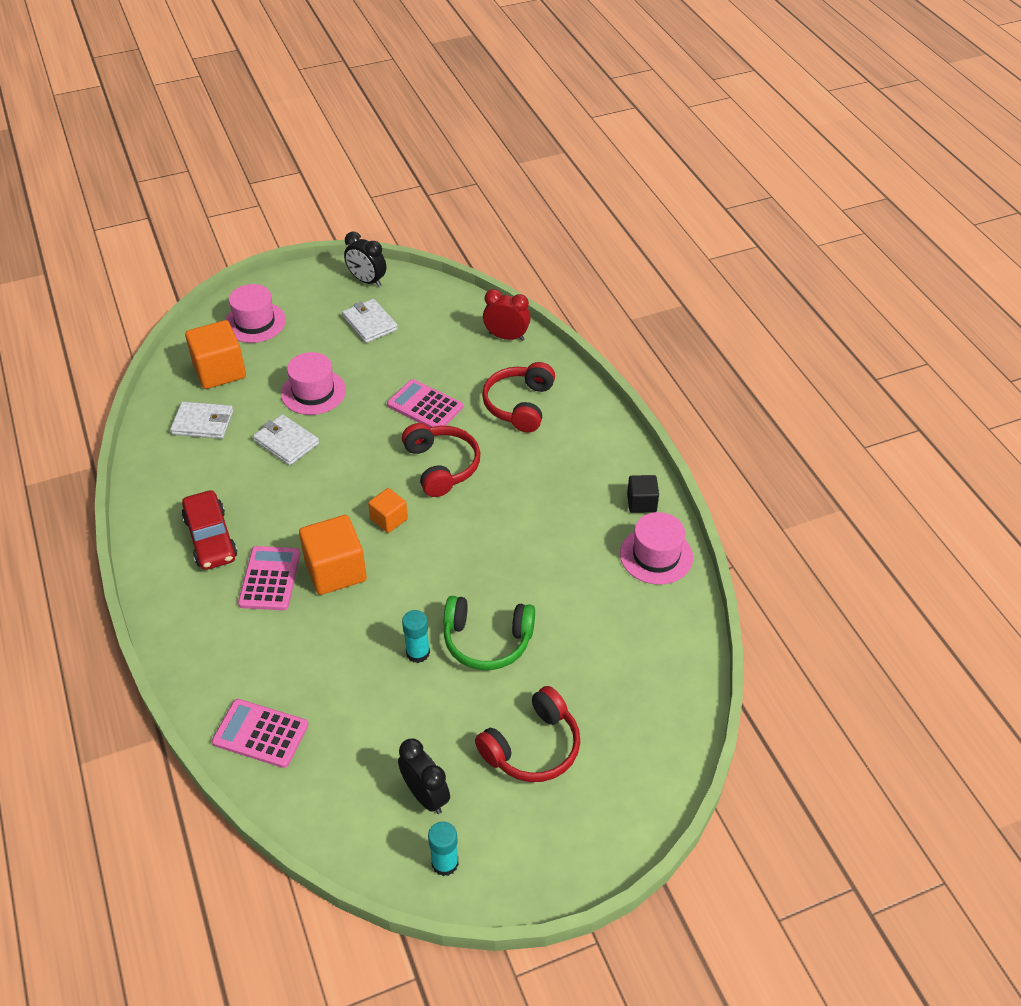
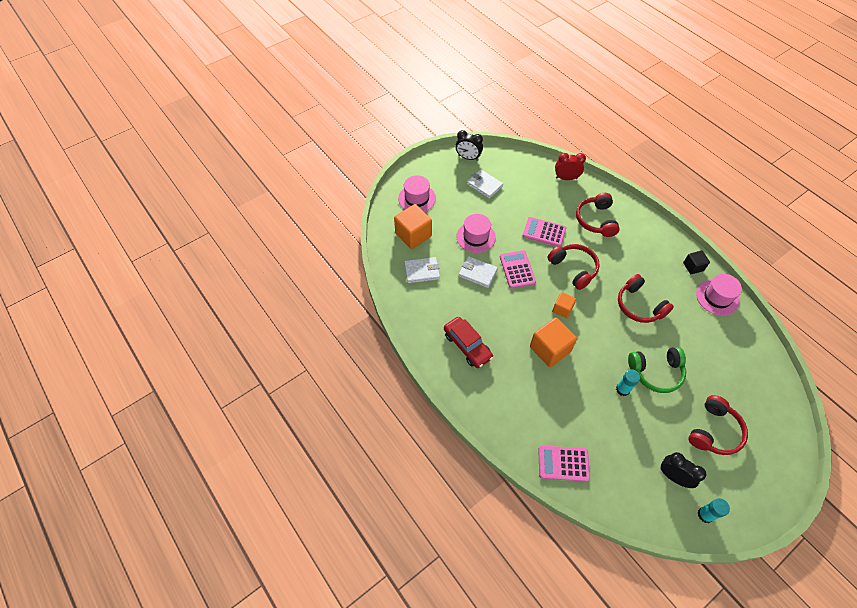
camera: 15 degrees left, 10 degrees up
(270, 579) = (515, 363): pink calculator -> pink calculator (517, 269)
(517, 540) = (639, 306): none -> red headphones

